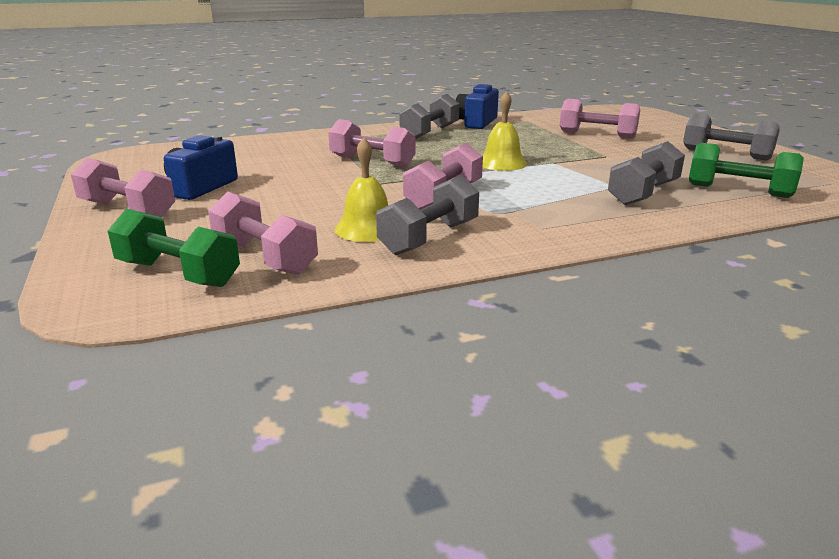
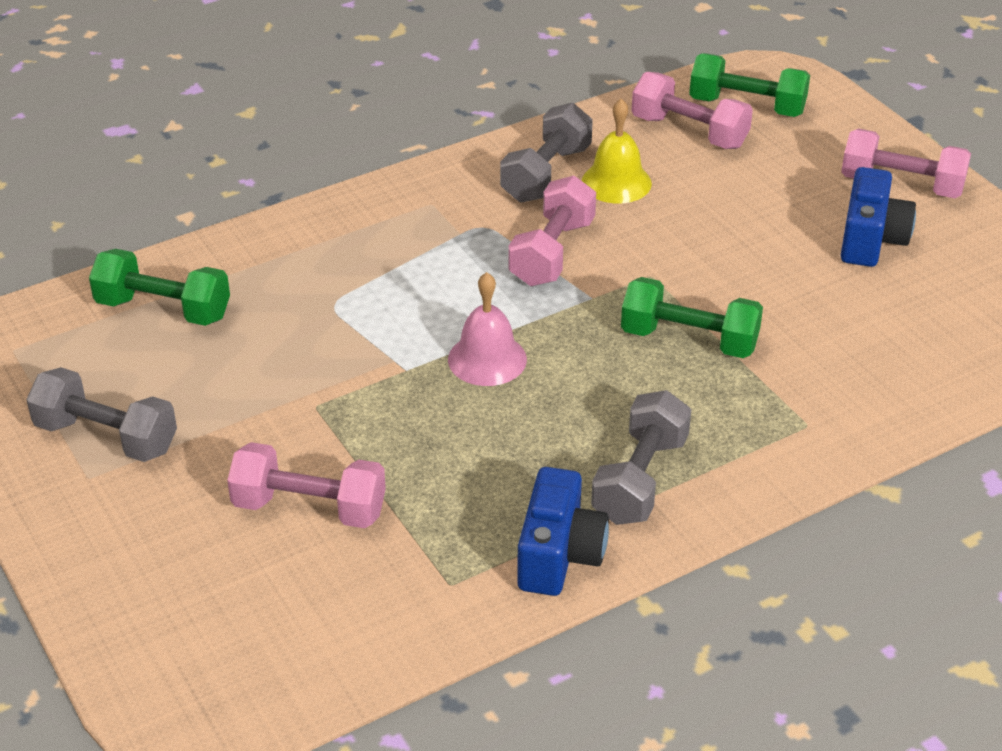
camera: 170 degrees right, 15 degrees up
(372, 162) = (689, 340): pink dumbbell -> green dumbbell
(502, 163) = (487, 359): yellow bell -> pink bell
(643, 193) = (295, 289): grey dumbbell -> none

